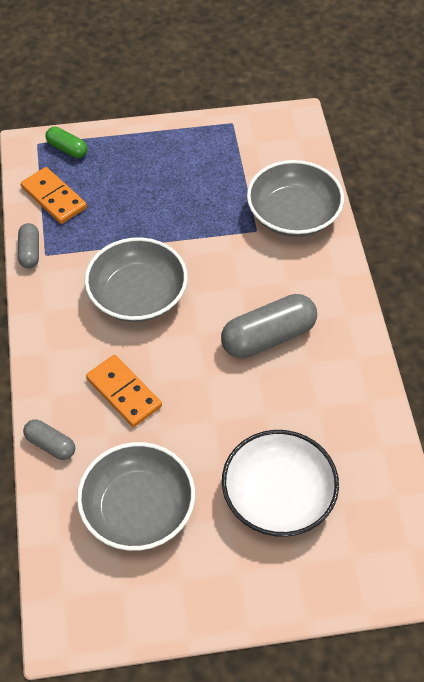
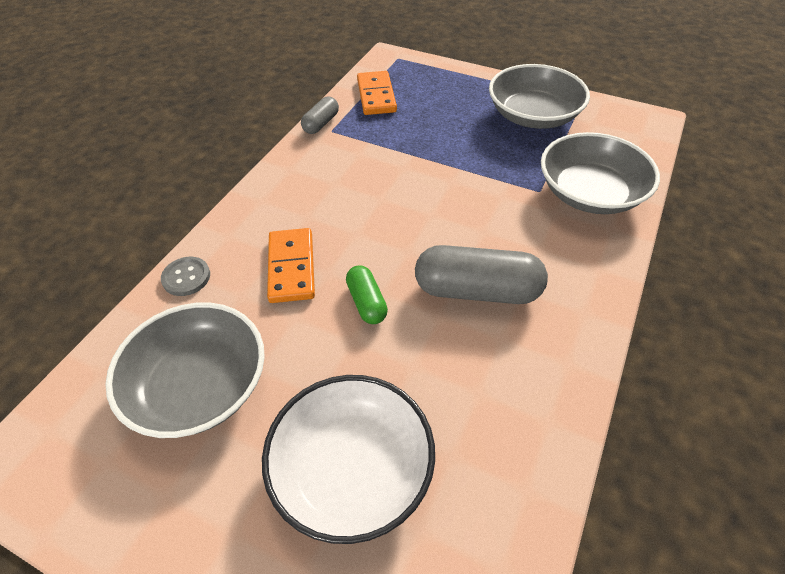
camera: 35 degrees right, 5 degrees down
(50, 445) = (186, 277): grey capsule -> grey button
(67, 149) = (418, 69): green capsule -> green capsule (366, 302)
(138, 295) = (379, 193): grey bowl -> grey bowl (533, 116)

